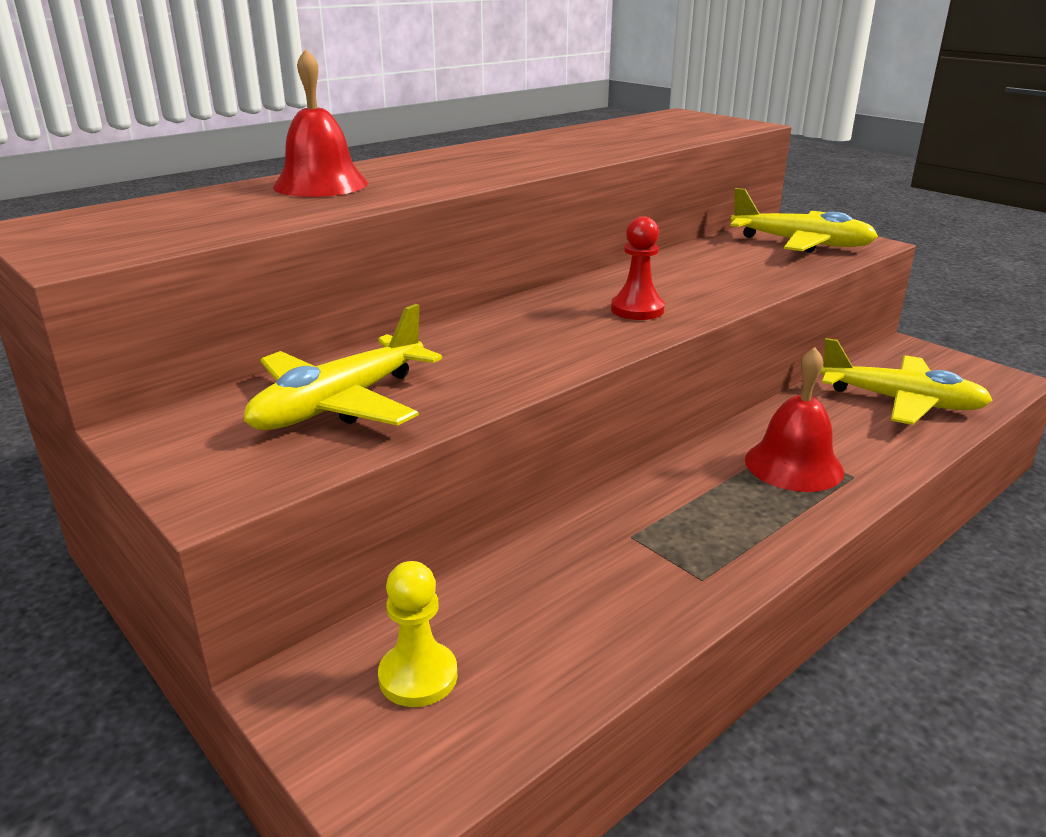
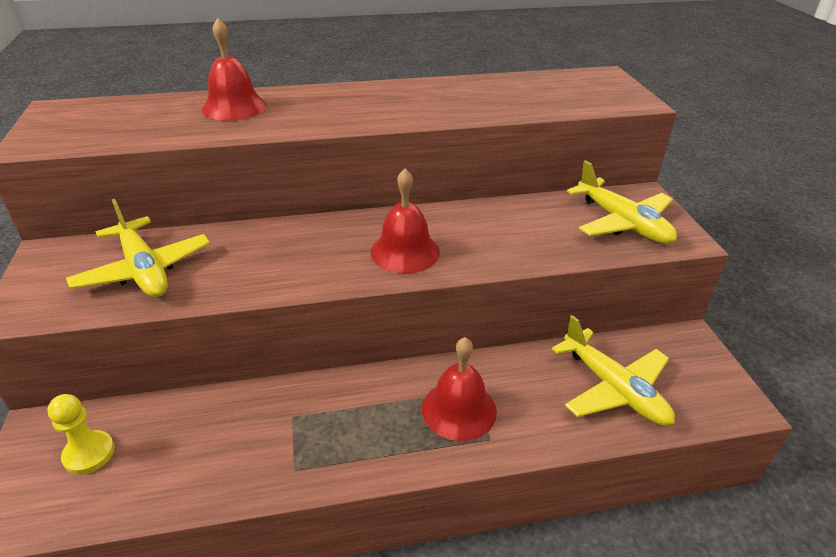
camera: 30 degrees right, 10 degrees up
(340, 404) = (144, 270): yellow plane -> yellow plane turned 105 degrees counterclockwise
(637, 309) = (405, 252): red pawn -> red bell

